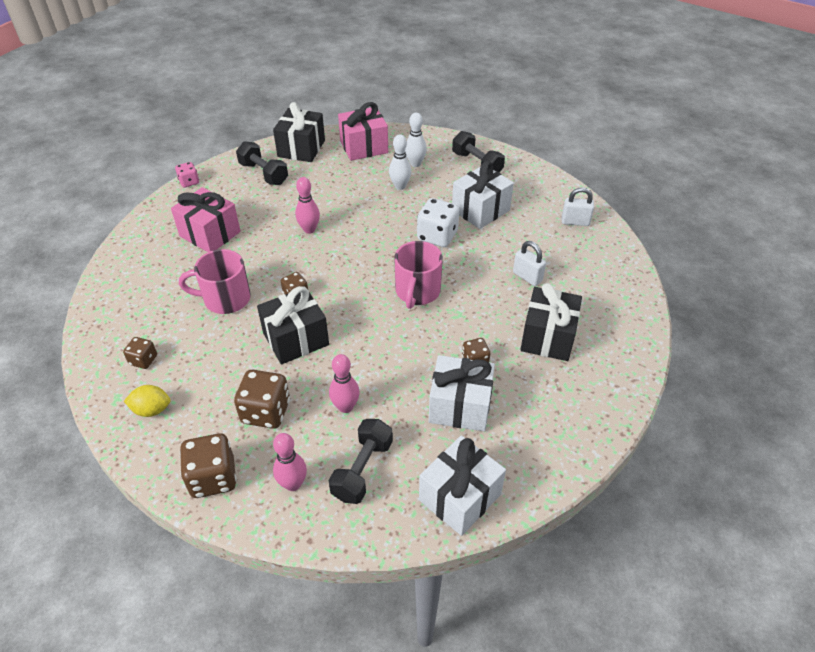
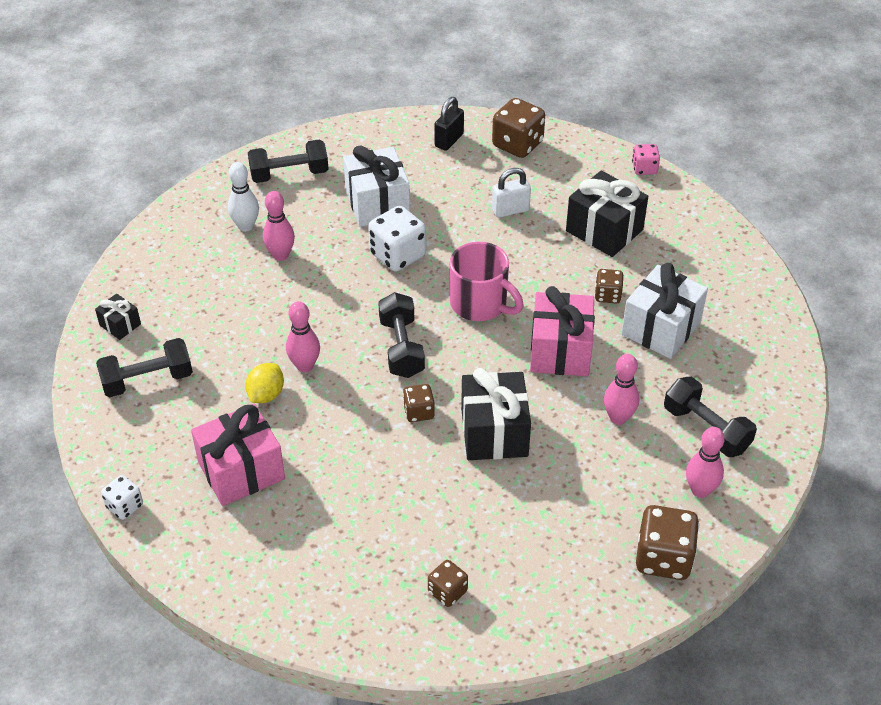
camera: 65 degrees left, 0 degrees up
(152, 410) = (536, 598): yellow lemon -> yellow lemon (266, 395)
(165, 200) = (125, 506): none -> white dice
(189, 182) = (101, 469): pink dice -> pink dice (644, 169)
(225, 299) = (384, 483): pink mug -> none
(266, 412) = (592, 488): brown dice -> brown dice (517, 144)
(301, 148) = (120, 325): black gift -> black gift, size x0.50
(350, 267) = (401, 348): none -> black dumbbell
(364, 147) = (170, 261): pink gift -> pink gift (560, 351)
(400, 186) = (280, 255): white bowling pin -> pink bowling pin
(460, 497) = (768, 367): white gift -> none
(575, 222) = (449, 140): white padlock -> black padlock

